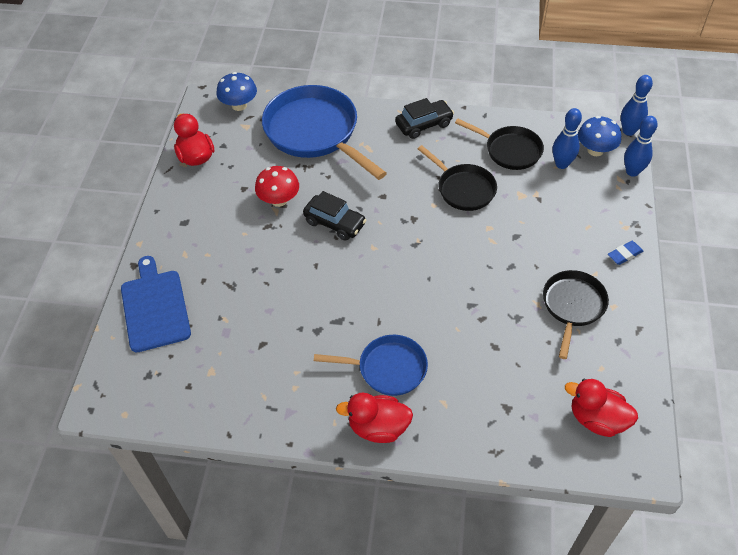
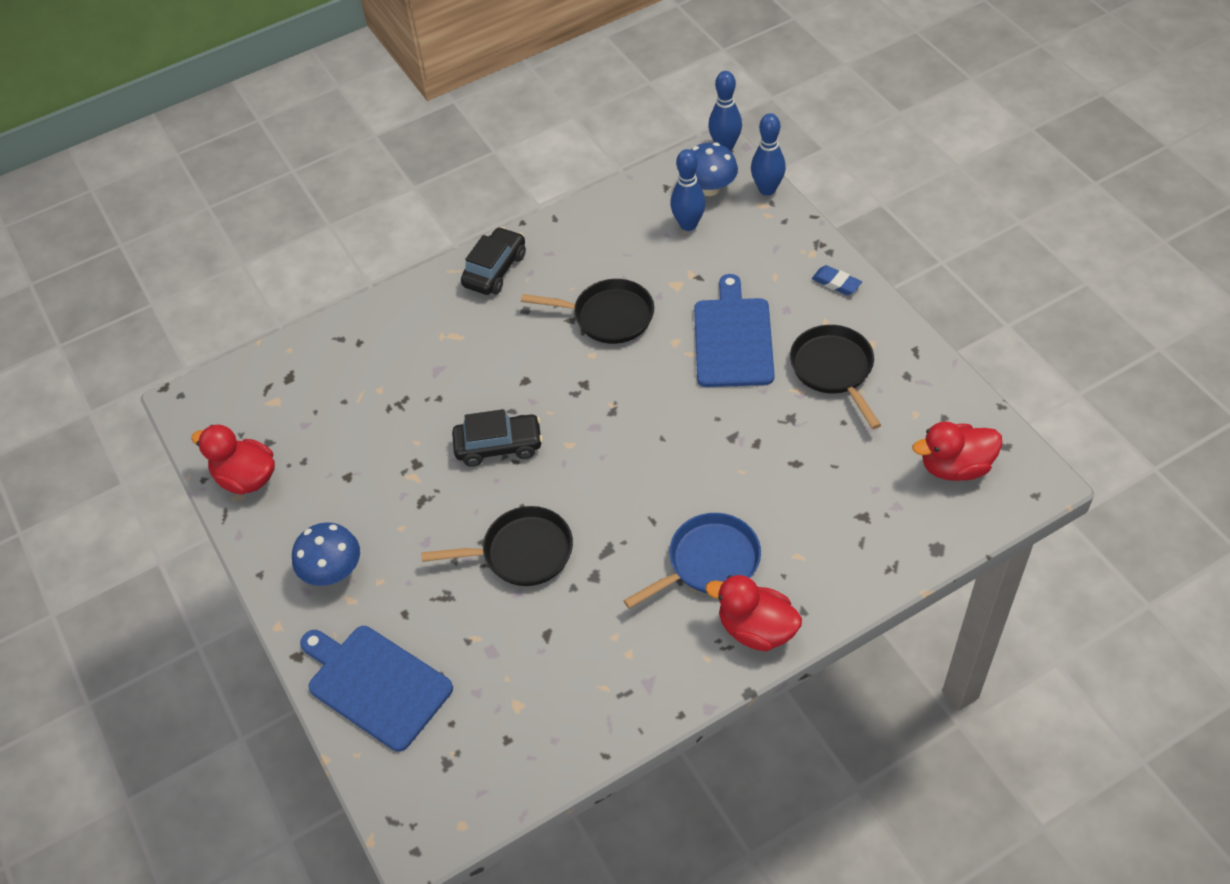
camera: 35 degrees left, 0 degrees up
(239, 105) = (239, 381): blue mushroom -> blue mushroom (333, 571)
(279, 200) = (405, 462): red mushroom -> none
(315, 132) = (372, 356): blue pan -> none
(378, 427) = (756, 629): red duck -> red duck turned 60 degrees clockwise
(509, 150) = (619, 242): black pan -> black pan (521, 552)
(526, 247) = (733, 338): none -> blue cutting board
(624, 254) = (836, 283): blue eraser -> blue eraser turned 75 degrees counterclockwise

